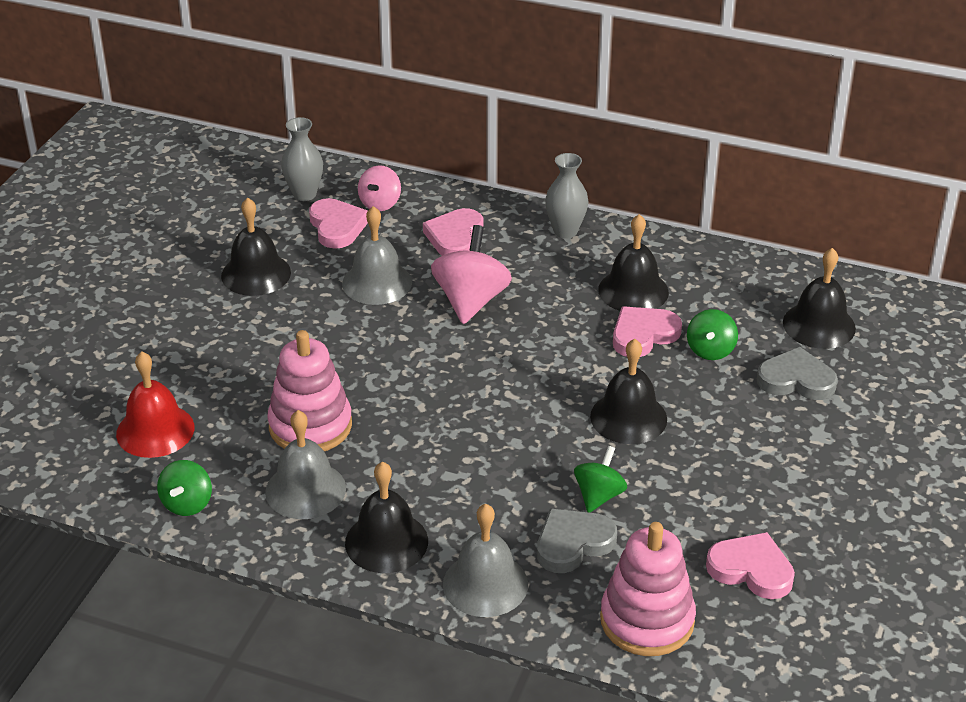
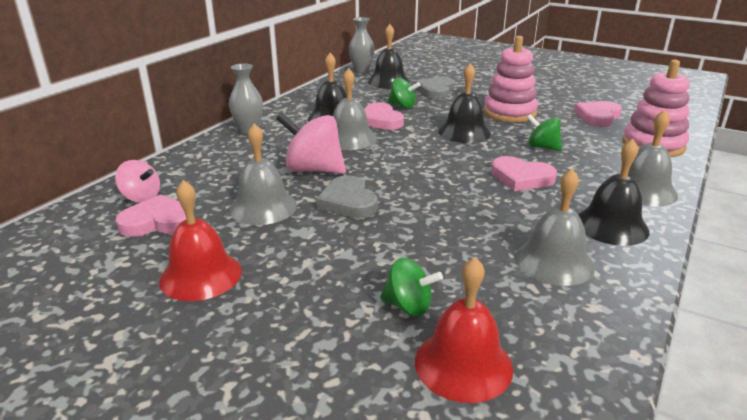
camera: 80 degrees left, 10 degrees down
(187, 504) = (589, 340): green spinning top -> green spinning top (408, 306)
(256, 274) = (200, 275): black bell -> red bell
(304, 194) = (81, 237): grey vase -> grey vase (361, 71)
(310, 426) = (463, 254): pink stacking toy -> pink stacking toy (509, 113)
(455, 237) = (223, 169): pink heart -> pink heart (521, 178)
(570, 315) = (350, 138): none -> grey bell
(573, 543) = (591, 159): grey heart -> grey heart (348, 202)

